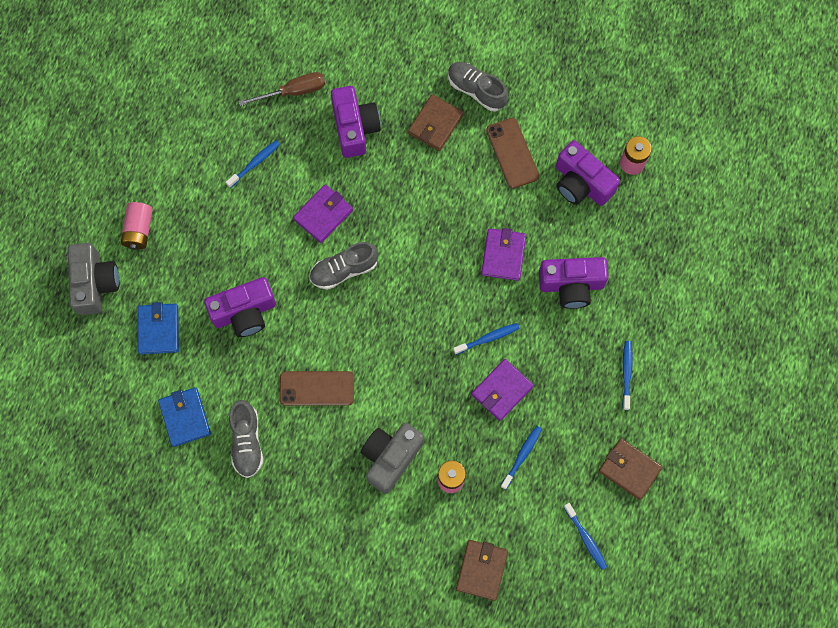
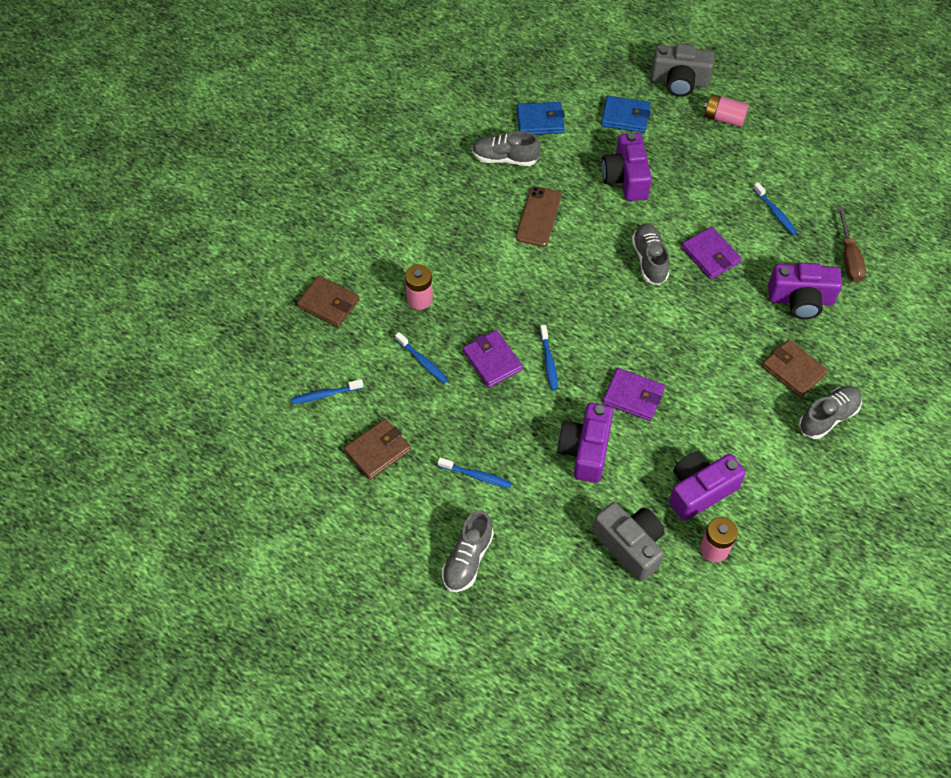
camera: 105 degrees right, 15 degrees down
(390, 457) = (456, 258): grey camera -> grey camera (630, 545)
(512, 153) = (747, 433): brown phone -> none
(707, 360) = (467, 559): none -> grey shoe

